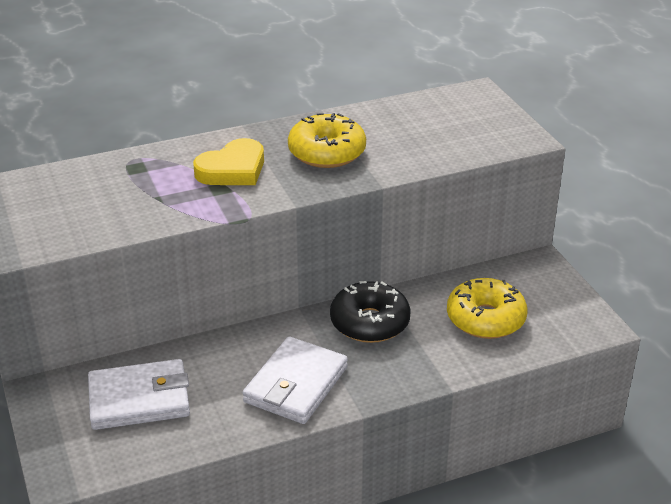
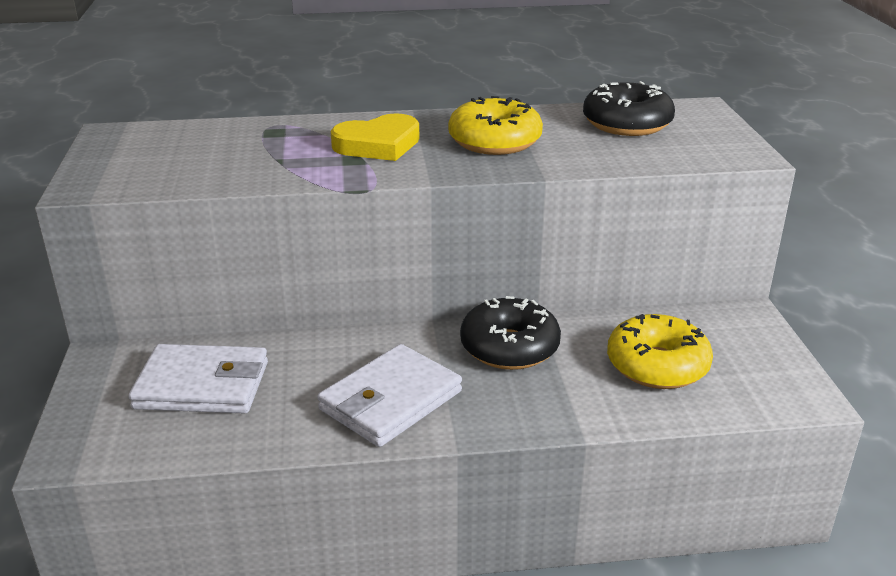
camera: 15 degrees right, 5 degrees down
(425, 118) = (627, 124): none -> black donut

